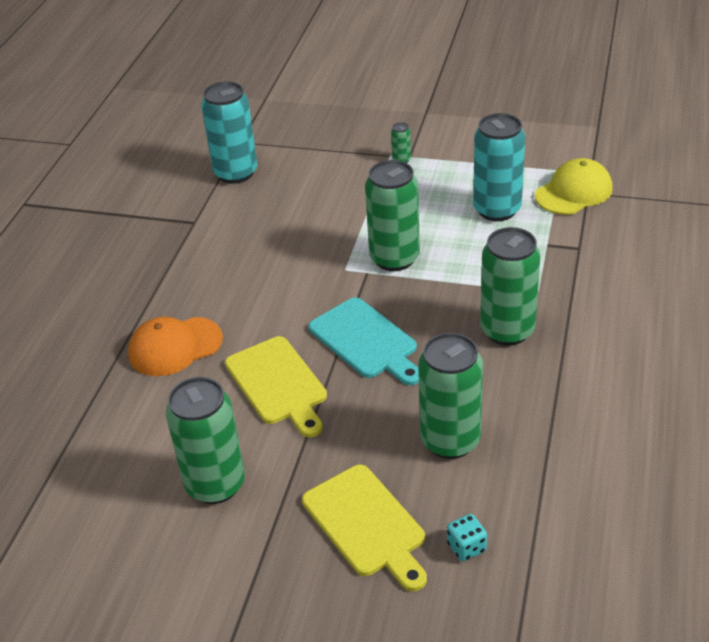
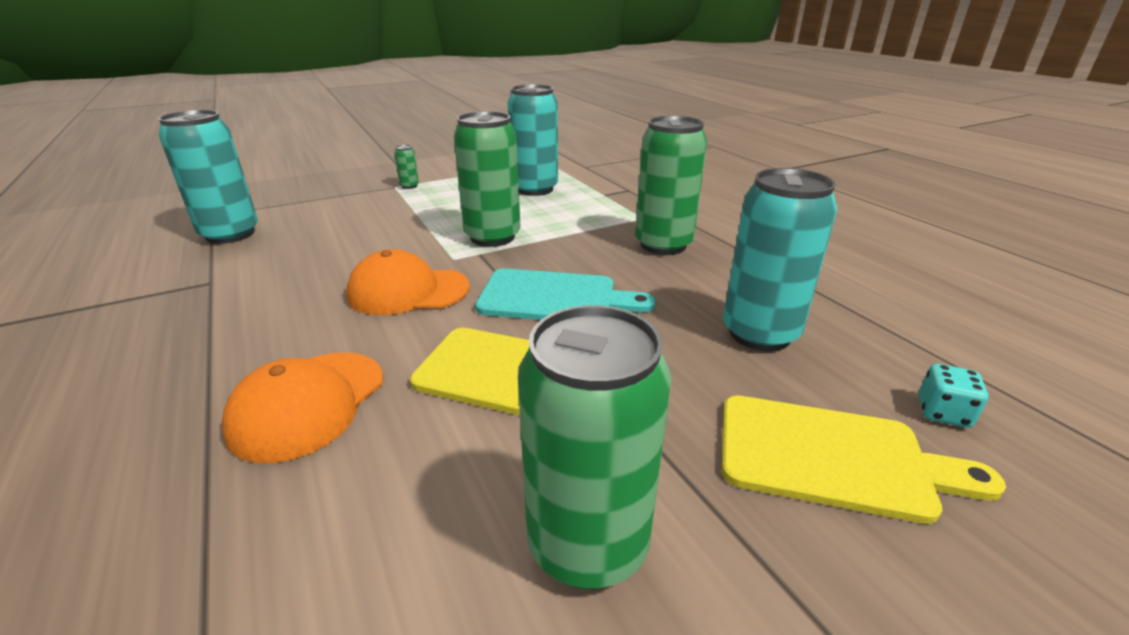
camera: 45 degrees left, 10 degrees down
(289, 288) = (408, 291): none -> orange cap
(450, 440) = (759, 333): green can -> turquoise can
(573, 192) = (575, 168): yellow cap -> none

